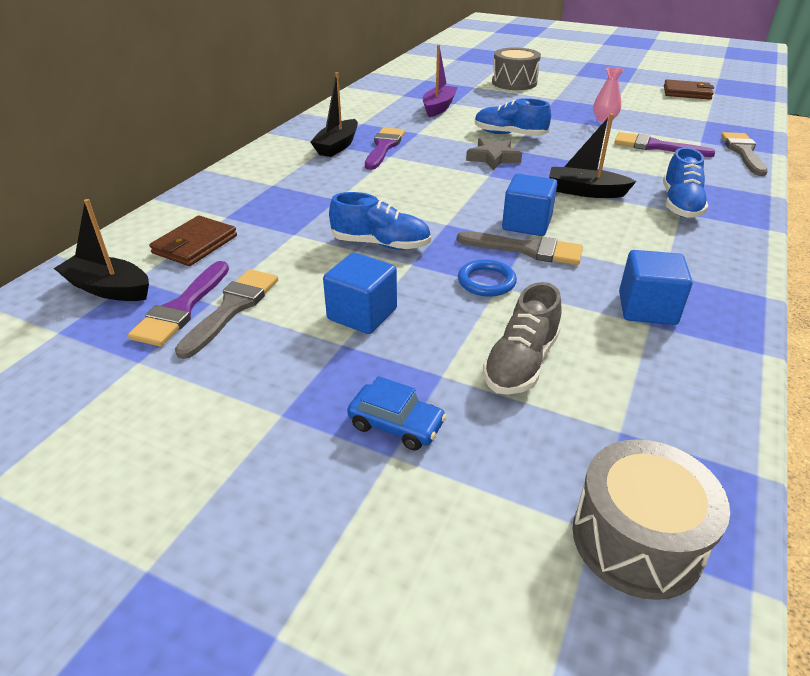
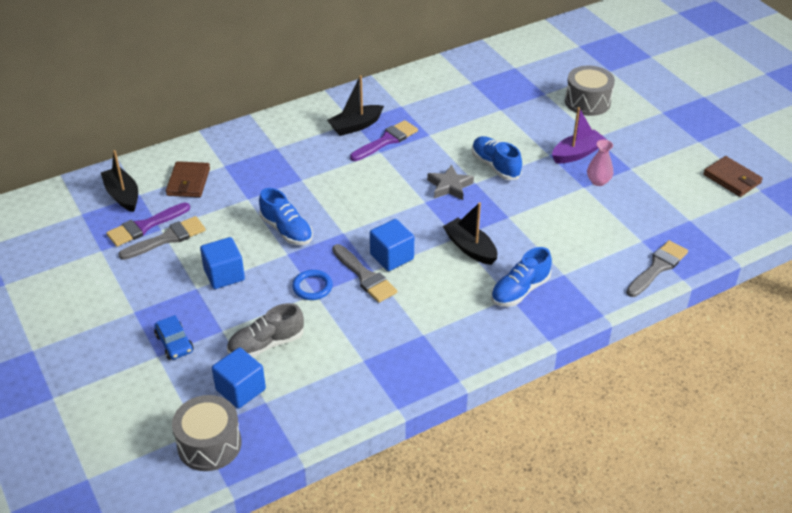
camera: 35 degrees right, 5 degrees up
(195, 245) = (188, 182): brown wallet -> brown wallet turned 60 degrees counterclockwise
(439, 107) = (481, 110): purple boat -> purple boat (577, 153)
(647, 308) = (376, 350): blue cube -> blue cube (240, 389)
(656, 146) = (593, 229): purple brush -> none

